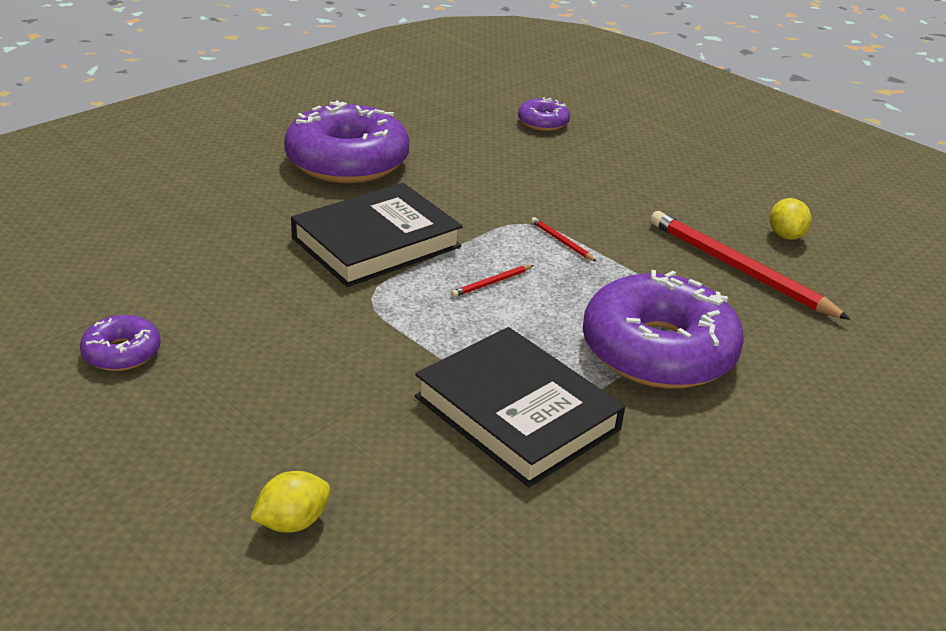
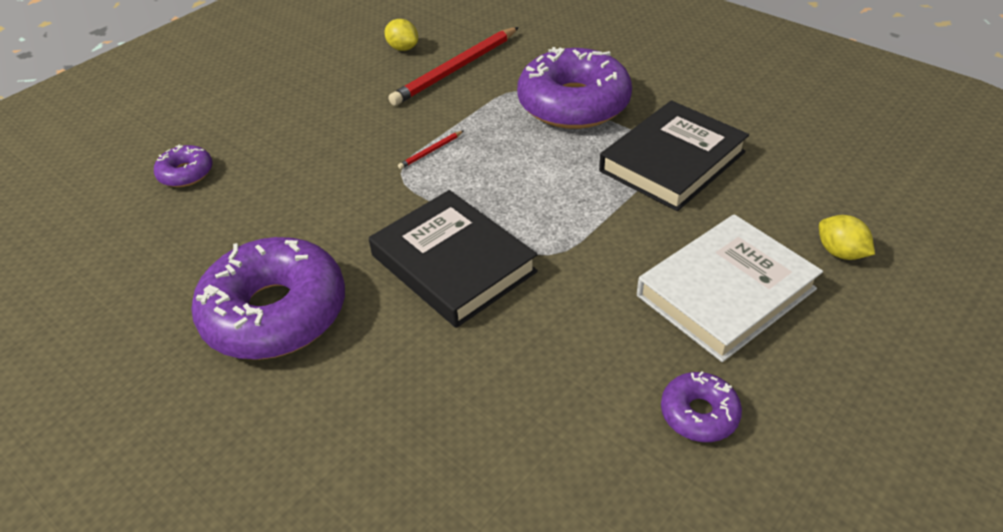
camera: 90 degrees left, 10 degrees up
(265, 405) = (726, 292): none -> white book
(491, 283) = (506, 185): red pencil -> none
(785, 235) = (403, 48): yellow lemon -> yellow lemon turned 45 degrees clockwise

